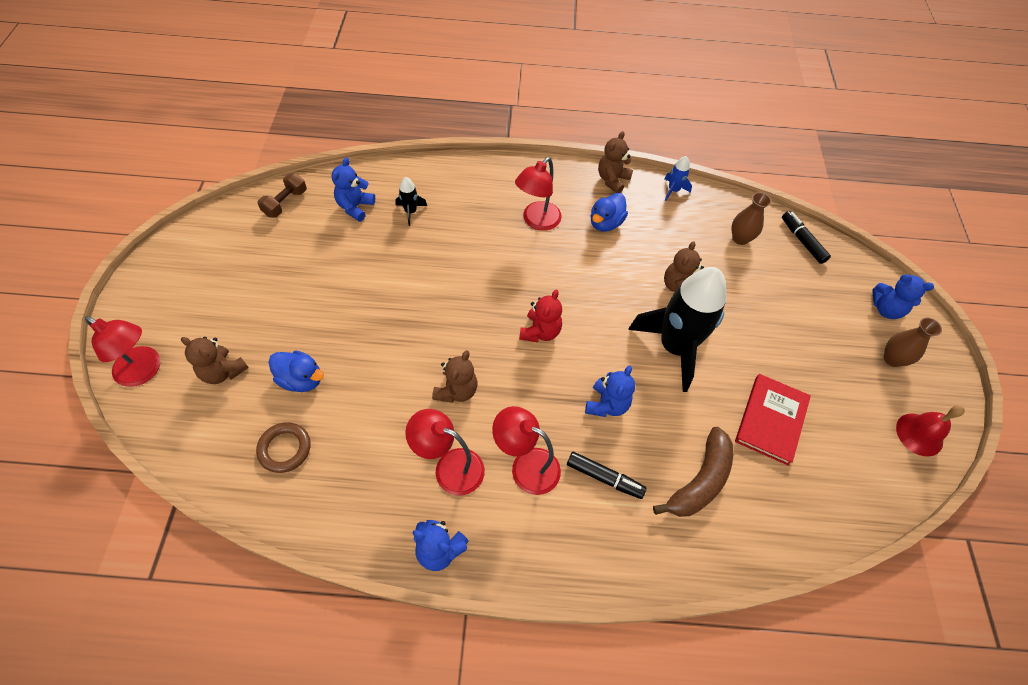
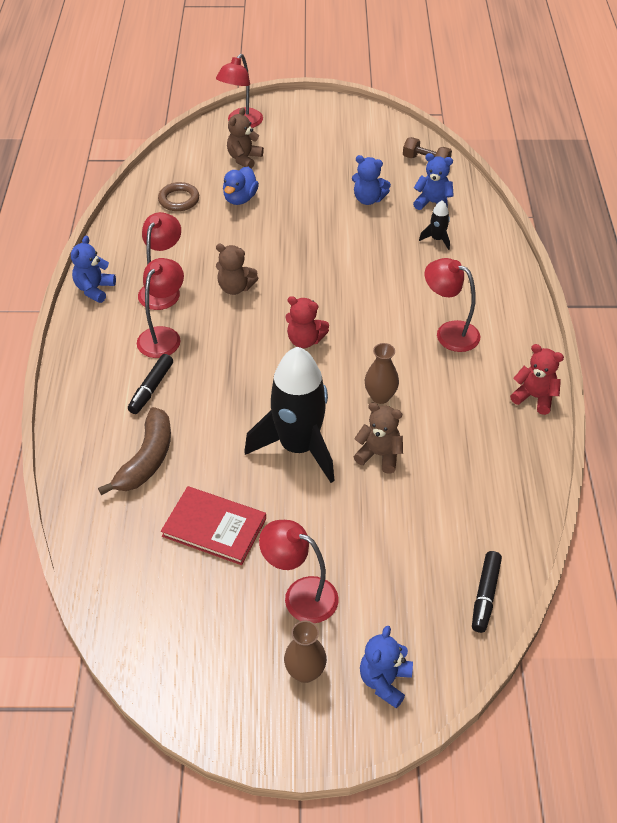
camera: 90 degrees right, 10 degrees down
(605, 223) = (462, 390): blue duck -> none
(607, 404) = (226, 390): blue teddy bear -> blue teddy bear (368, 199)
(612, 180) = (534, 397): brown teddy bear -> red teddy bear
(673, 190) = (536, 457): blue rocket -> none
(700, 481) = (146, 459): brown banana -> brown banana turned 105 degrees counterclockwise
(740, 238) = (471, 523): brown vase -> brown vase (380, 396)
(802, 241) = (485, 595): black marker -> black marker turned 135 degrees clockwise
(826, 357) = (300, 595): none -> red lamp
(919, 434) = (200, 680): red bell -> none

